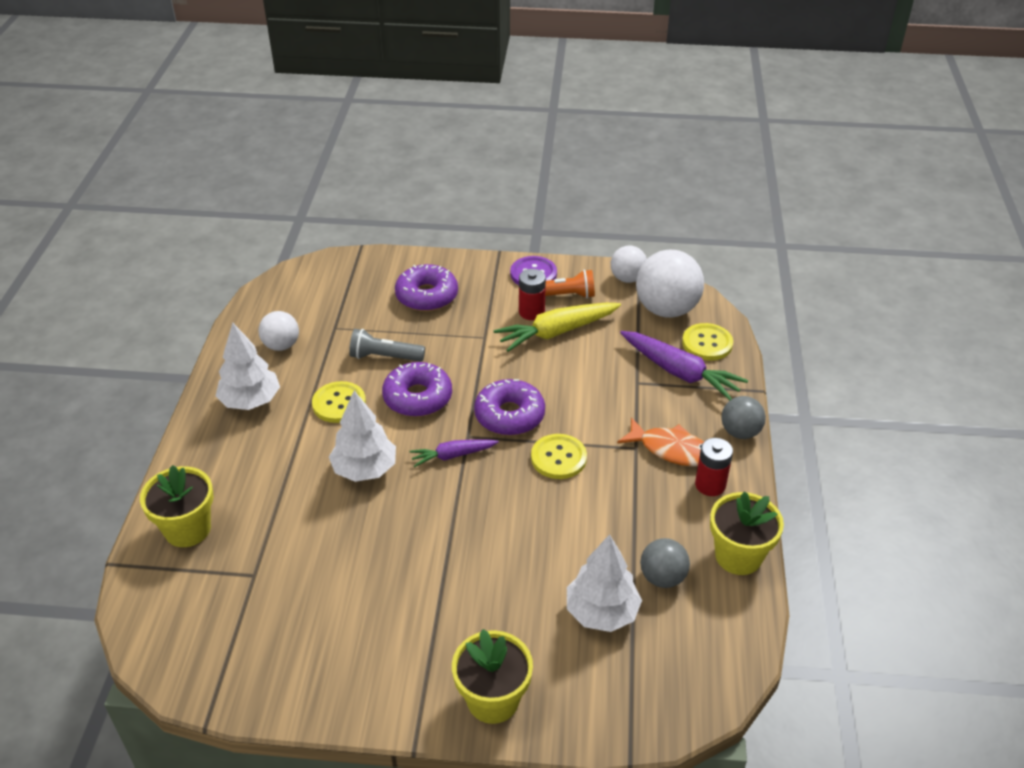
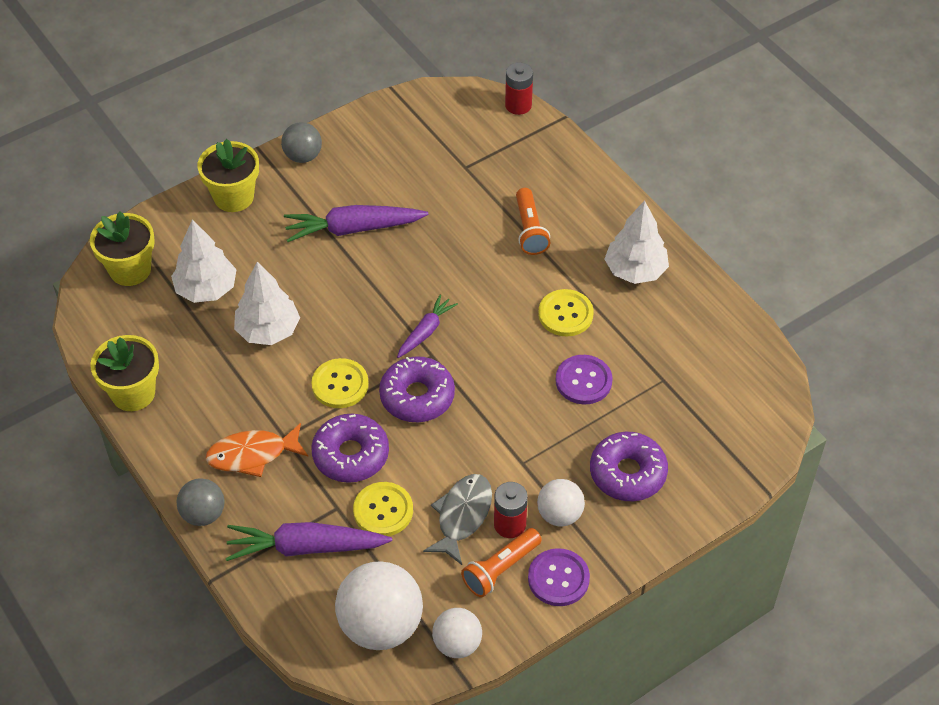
camera: 140 degrees right, 10 degrees up
(187, 529) = (546, 163): yellow flower pot -> yellow flower pot (130, 270)
(279, 481) = (529, 230): none -> orange flashlight
(281, 345) = (682, 332): white ball -> white ball (559, 514)
(365, 469) = (479, 277): white tree -> white tree (268, 330)
(385, 357) = (583, 381): grey flashlight -> purple button
(416, 582) = (353, 229): none -> purple carrot
(417, 397) = (510, 362): purple donut -> purple donut (351, 455)
(557, 332) = (462, 516): yellow carrot -> grey fish
(662, 577) = (180, 340): grey ball -> grey ball (303, 156)
(707, 343) = (305, 605): yellow button -> yellow button (383, 510)
(710, 485) = (195, 442): red battery -> red battery (518, 105)

